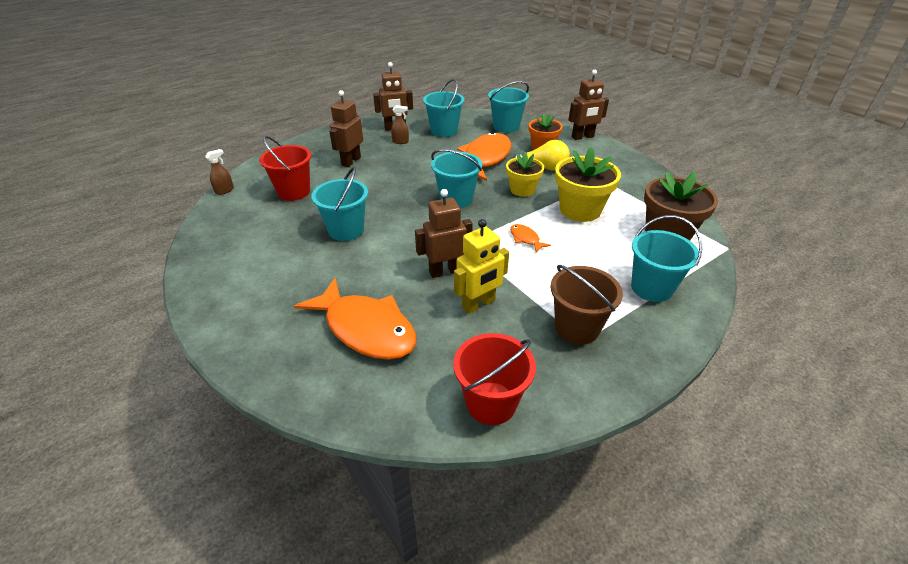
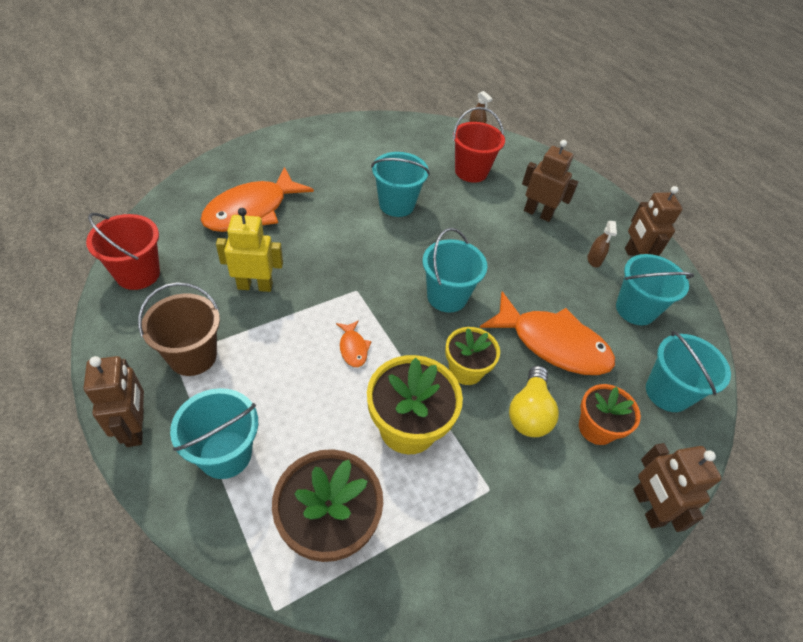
camera: 90 degrees right, 10 degrees up
(445, 271) = (312, 268): brown robot -> brown robot (136, 428)
(479, 304) = (255, 286): yellow robot -> yellow robot turned 120 degrees clockwise
(525, 239) = (353, 348): orange fish -> orange fish turned 105 degrees clockwise

